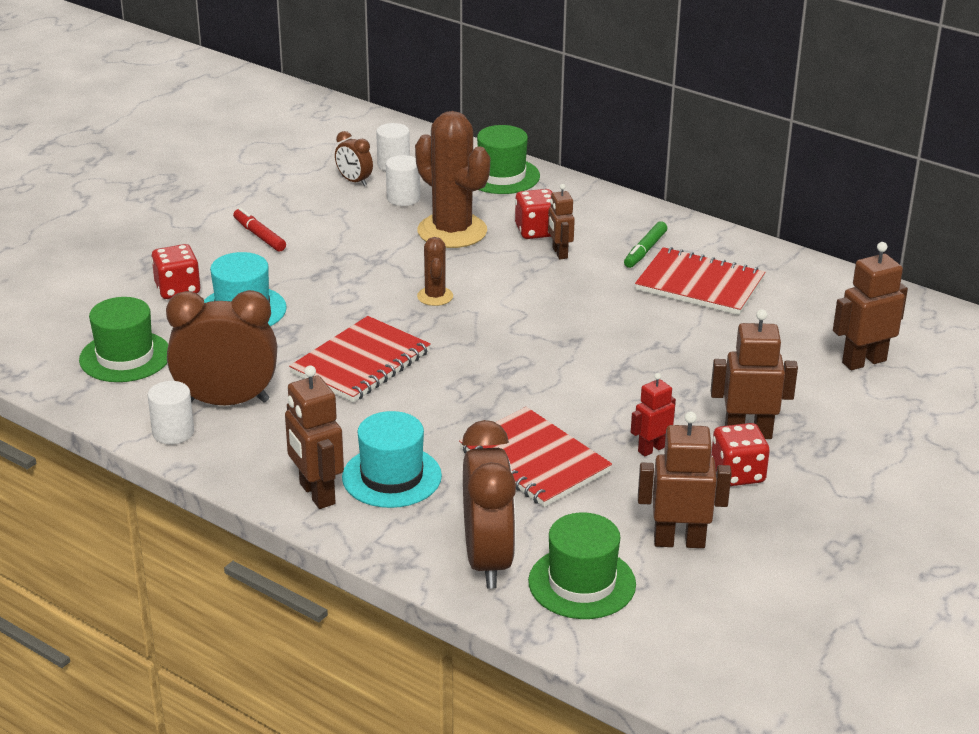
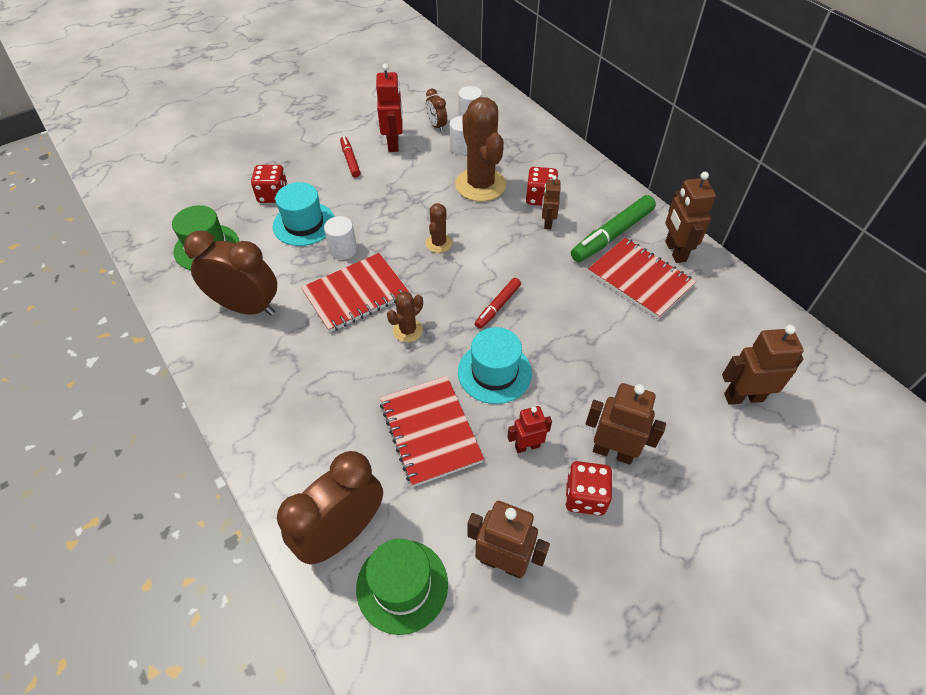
camera: 20 degrees right, 20 degrees up
(173, 432) = (196, 327): white cylinder -> white cylinder (343, 250)
(307, 209) = (393, 143): none -> red robot
(316, 494) = (257, 418): brown robot -> brown robot (675, 251)
(391, 477) = (318, 416): turquoise hat -> turquoise hat (494, 372)
(449, 382) = (408, 330): none -> brown cactus
(488, 560) = (342, 533): brown clock -> brown clock turned 150 degrees counterclockwise
(501, 176) = (539, 142): green hat -> none
(546, 340) = (498, 306): none -> red marker
(645, 250) = (612, 235): green marker -> green marker, size x1.76

